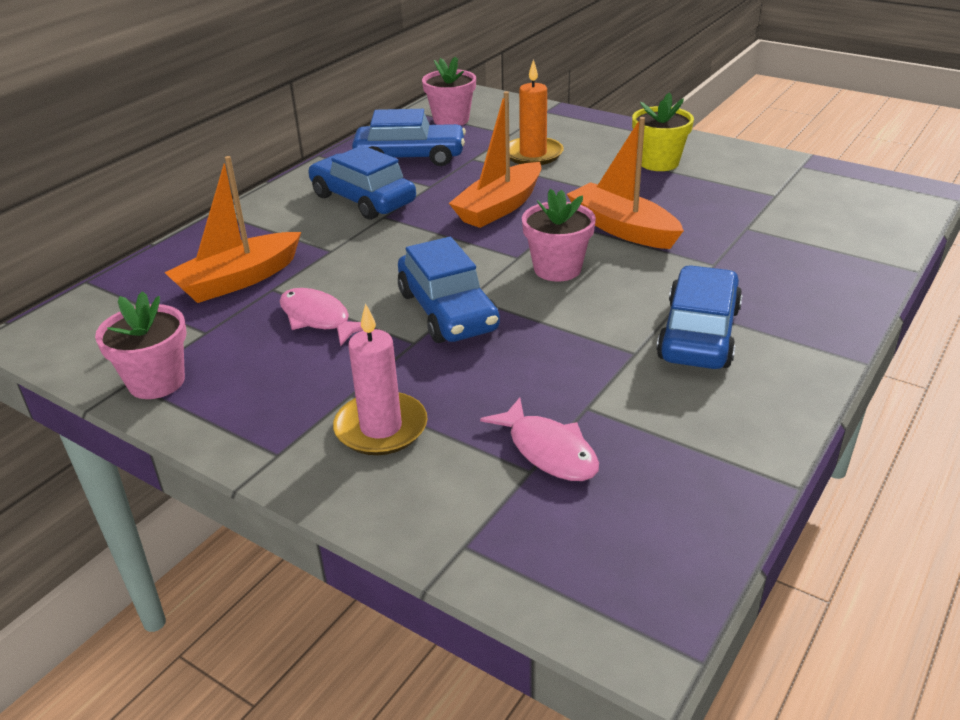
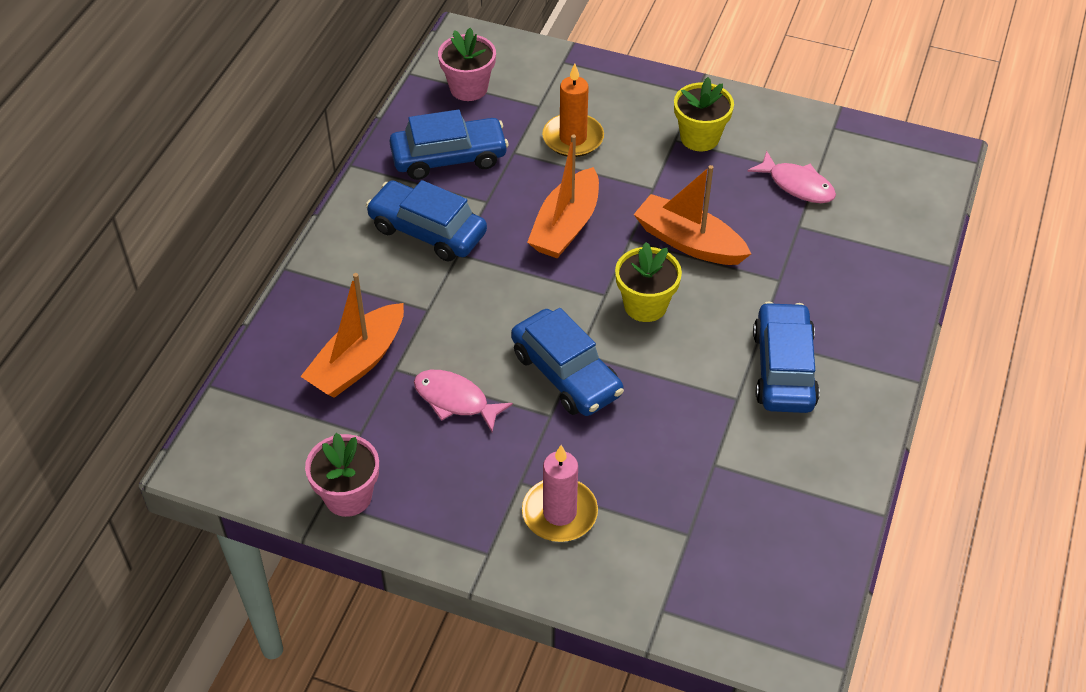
camera: 15 degrees left, 15 degrees up
(548, 450) = (697, 513): pink fish -> pink fish (797, 185)
(557, 269) = (645, 305): pink flower pot -> yellow flower pot

